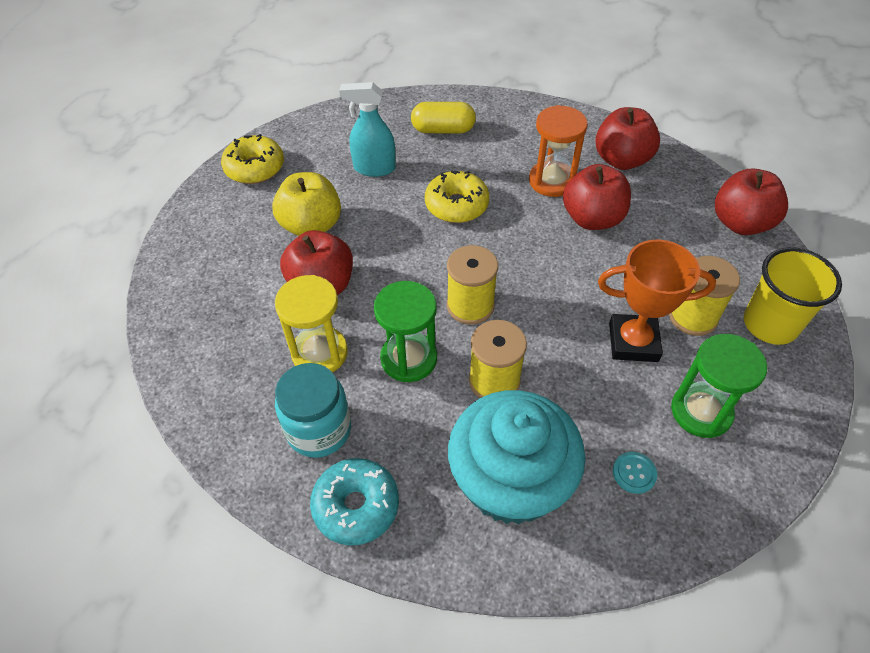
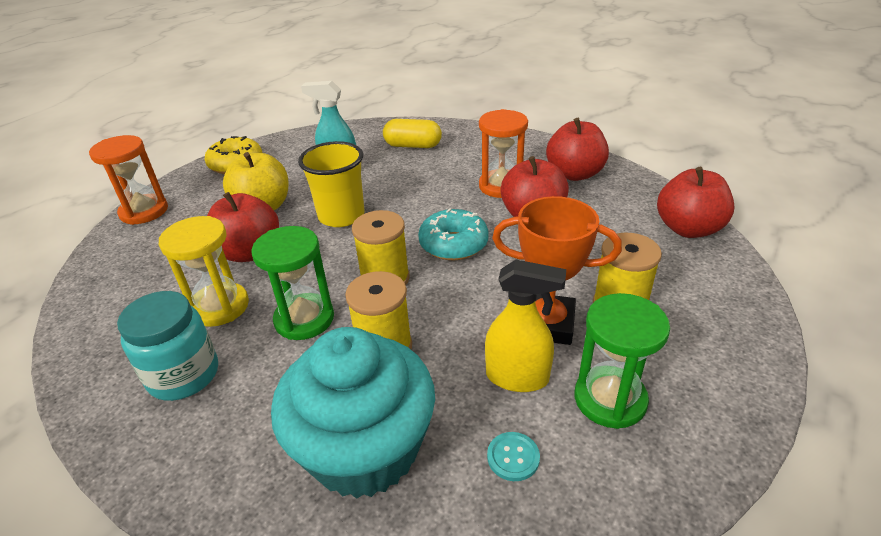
camera: 10 degrees right, 15 degrees down
(181, 241) = (144, 211): none -> orange hourglass
(356, 506) = (184, 455): turquoise donut -> turquoise donut (453, 244)
(456, 205) = (403, 199): yellow donut -> none
(620, 399) = (518, 377): none -> yellow spray bottle
(770, 324) = (707, 320): yellow cup -> yellow cup (341, 216)

